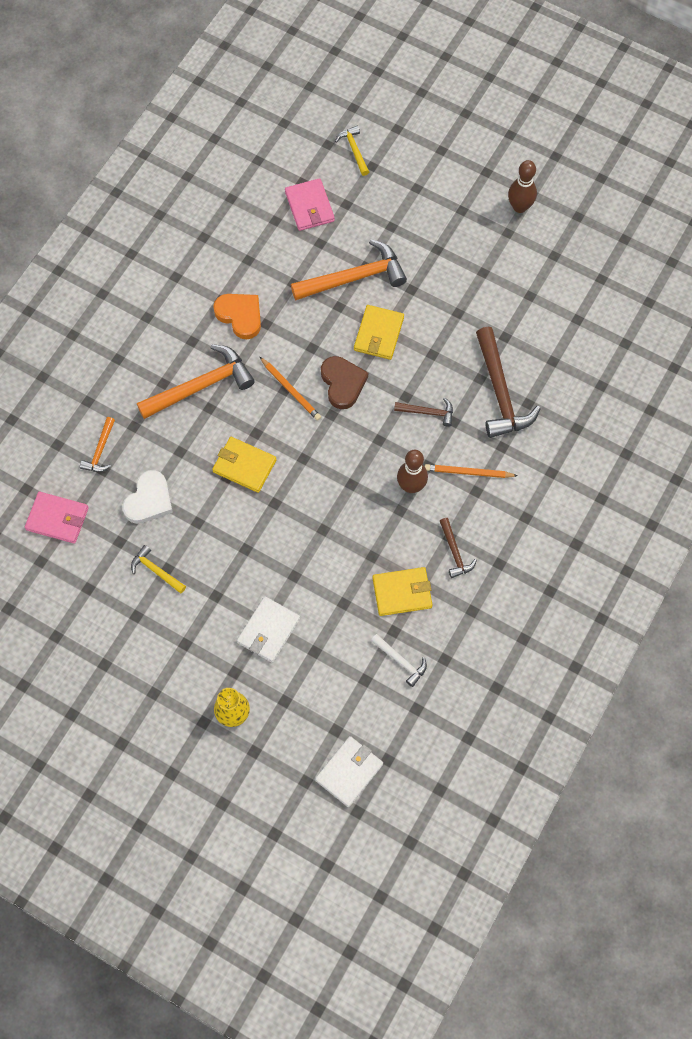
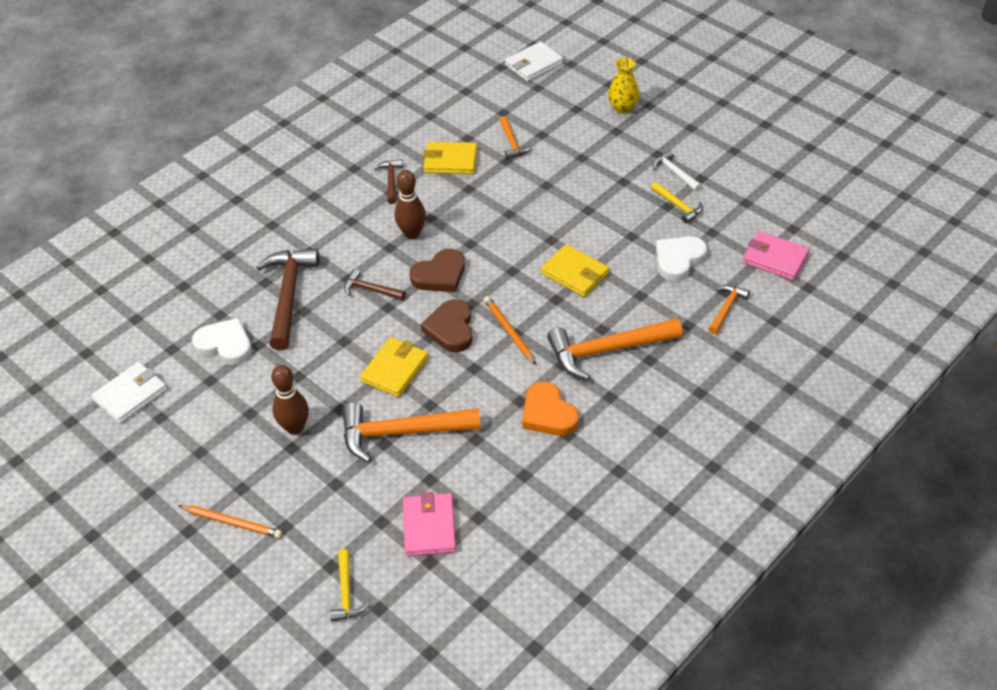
camera: 165 degrees left, 20 degrees down
(268, 630) = (579, 152): white wallet -> white wallet (130, 395)
(343, 632) = (512, 143): none -> orange hammer
(369, 441) = (440, 275): none -> brown heart
(400, 661) = (468, 119): white hammer -> white hammer (675, 173)
(468, 472) = (351, 236): orange pencil -> orange pencil (232, 522)
(519, 207) = (170, 479): brown bowling pin -> brown bowling pin (295, 427)
(533, 331) = (225, 345): none -> white heart

